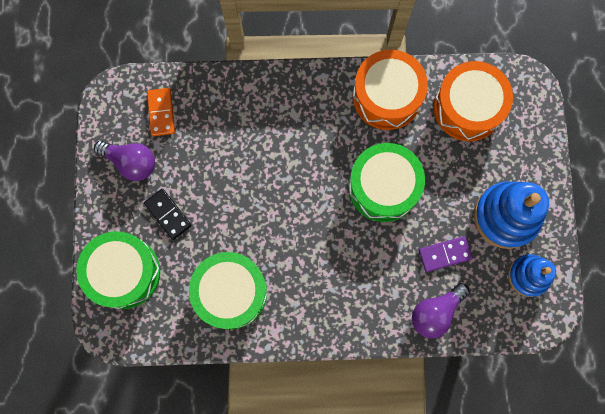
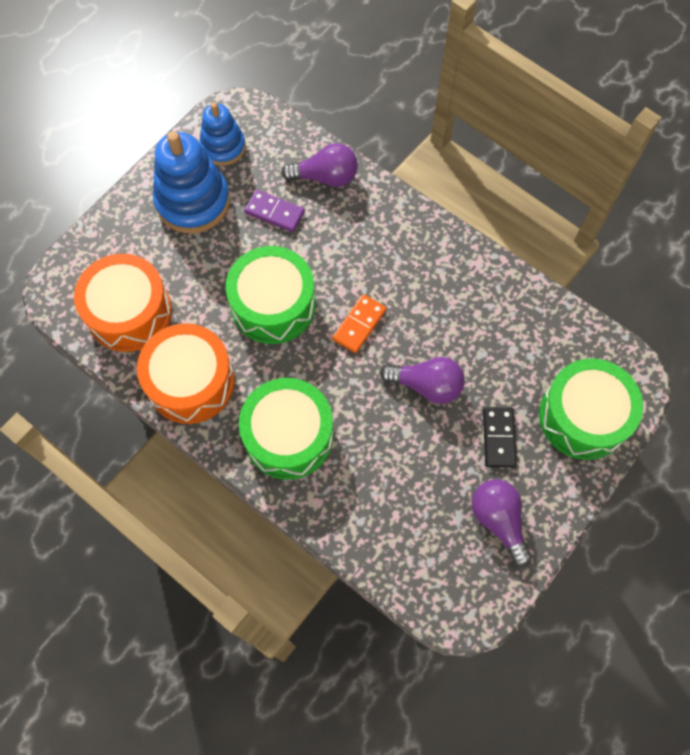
camera: 140 degrees left, 10 degrees down
(161, 113) = (427, 549): orange domino -> orange domino (359, 325)
(230, 292) = (492, 323): green drum -> green drum (288, 436)
(240, 213) = (426, 385): none -> purple light bulb

